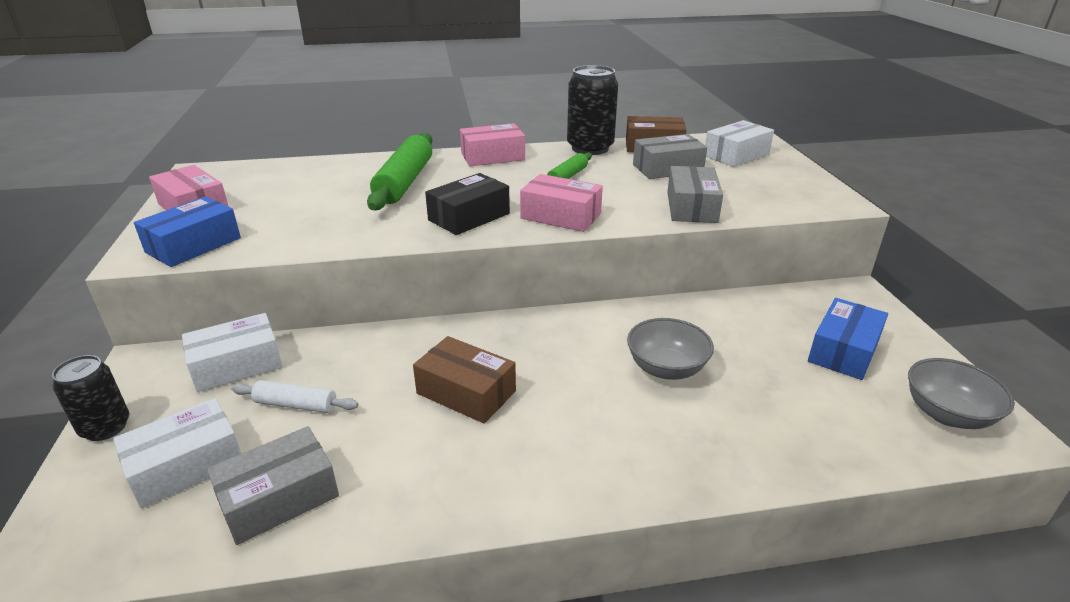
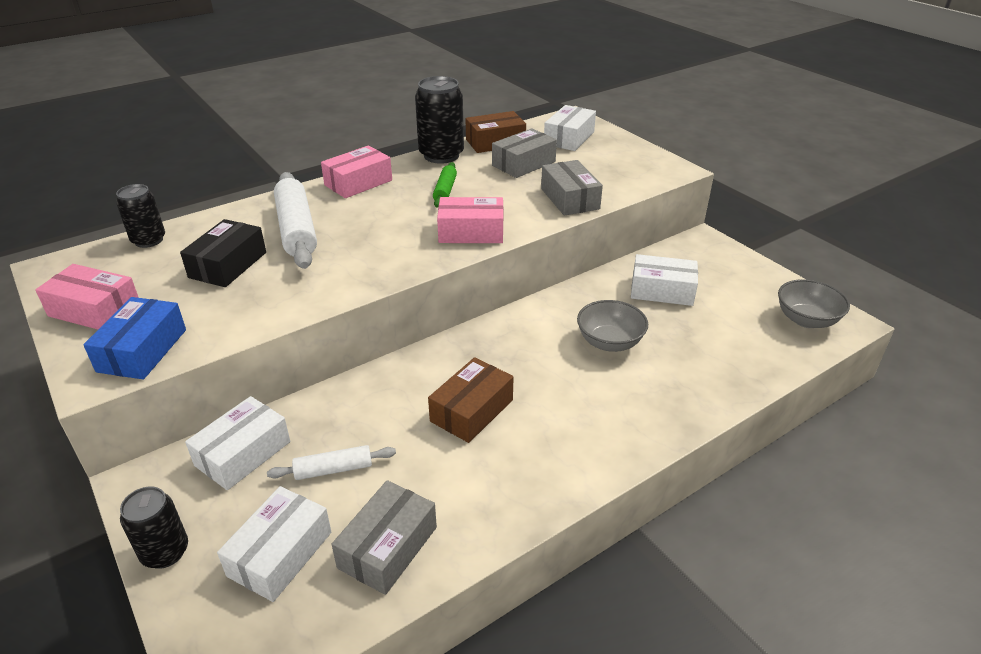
camera: 25 degrees left, 5 degrees up
(283, 167) = (149, 240): none -> black can
(405, 182) = (297, 229): green rolling pin -> white rolling pin
(466, 392) = (471, 410): brown box -> brown box turned 60 degrees counterclockwise
(469, 217) = (391, 252): black box -> black box (228, 265)
(767, 332) = (662, 290): none -> white box
(843, 351) = (720, 291): blue box -> none

